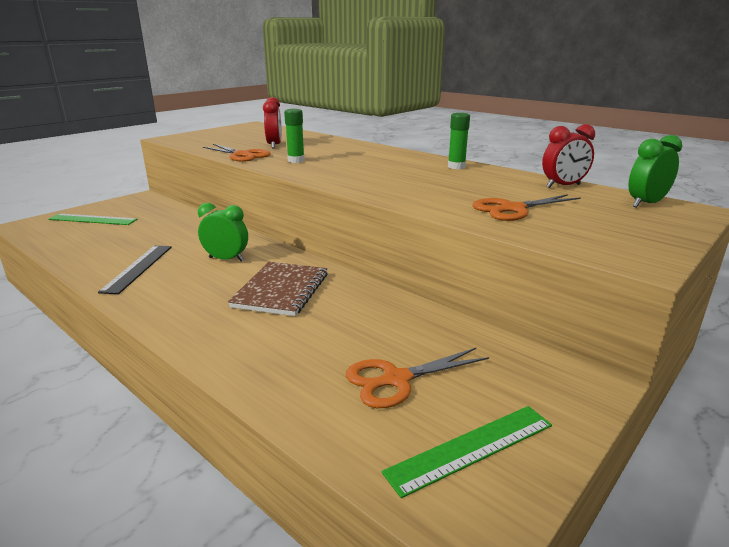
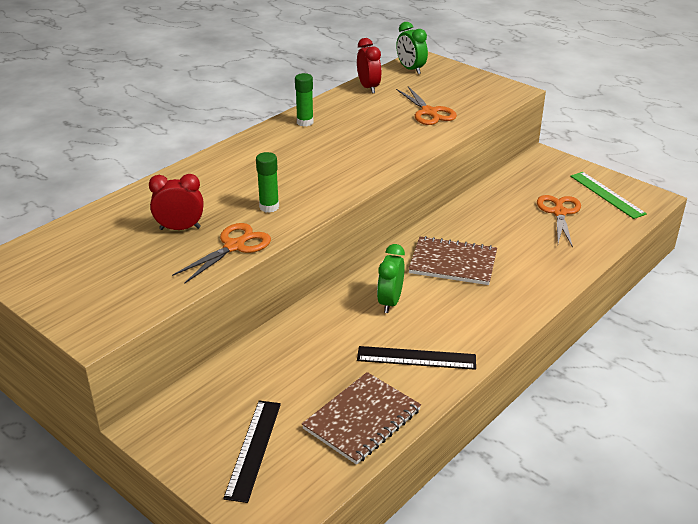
camera: 90 degrees left, 10 degrees up
(84, 248) = (362, 419): none -> brown notebook
(92, 219) = (253, 449): green ruler -> black ruler
(396, 379) = (559, 213): orange scissors -> orange scissors turned 150 degrees counterclockwise

